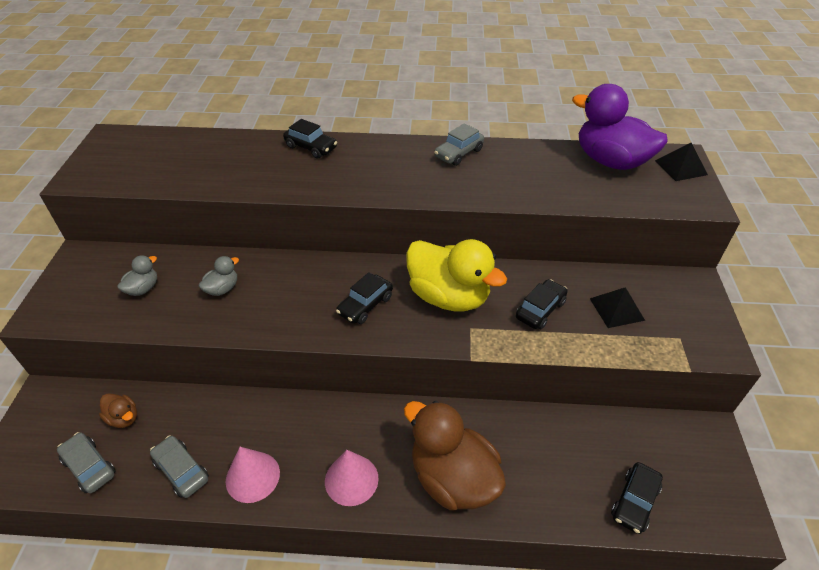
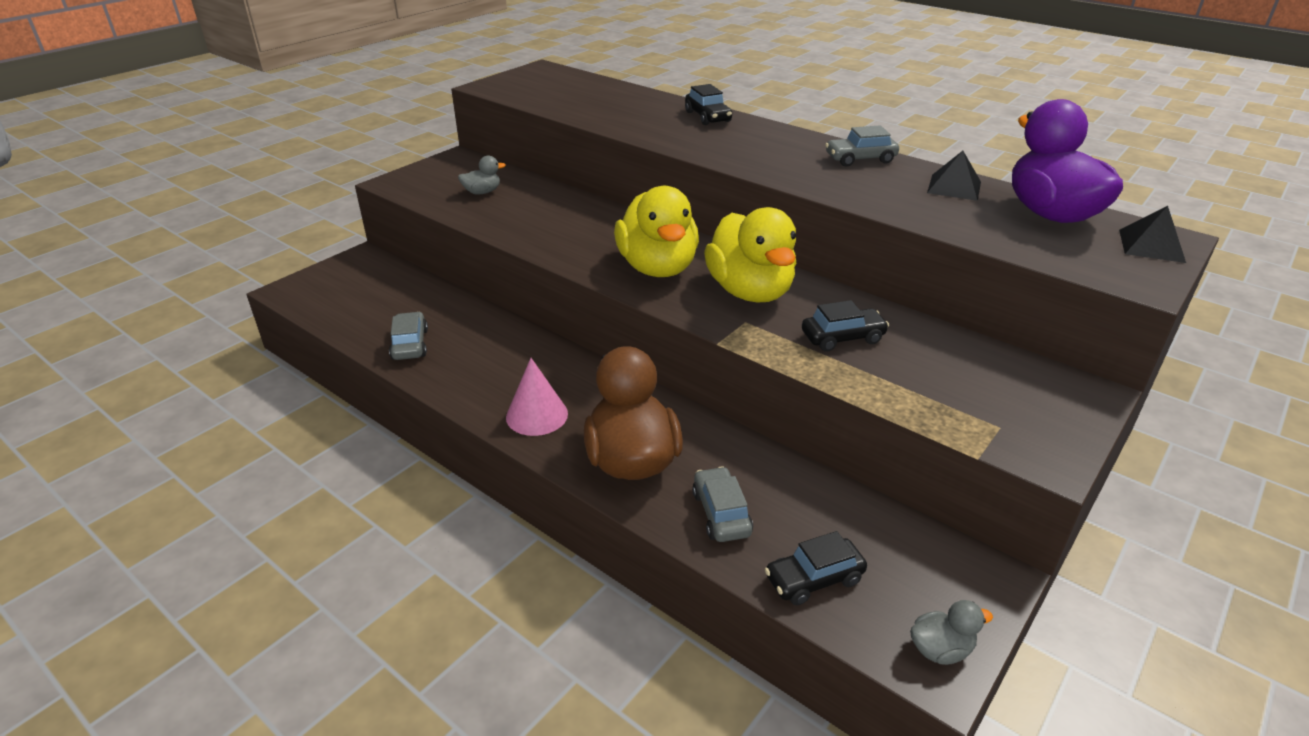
camera: 35 degrees right, 10 degrees down
(89, 467) = (350, 312): grey car -> grey car (721, 513)
(124, 418) = (403, 293): brown duck -> none
(222, 289) = (544, 213): grey duck -> grey duck (940, 649)
(252, 476) = (458, 374): pink cone -> none
(365, 305) = (657, 268): black car -> yellow duck
(616, 309) = (942, 372): black pyramid -> black pyramid (954, 187)

